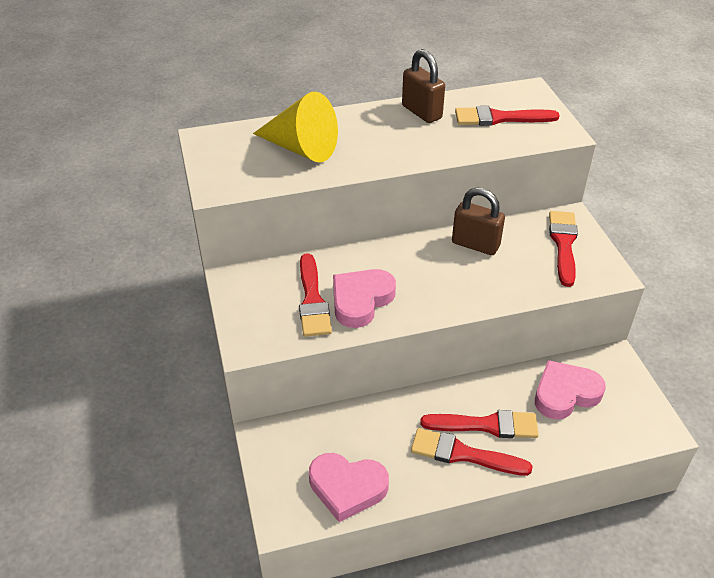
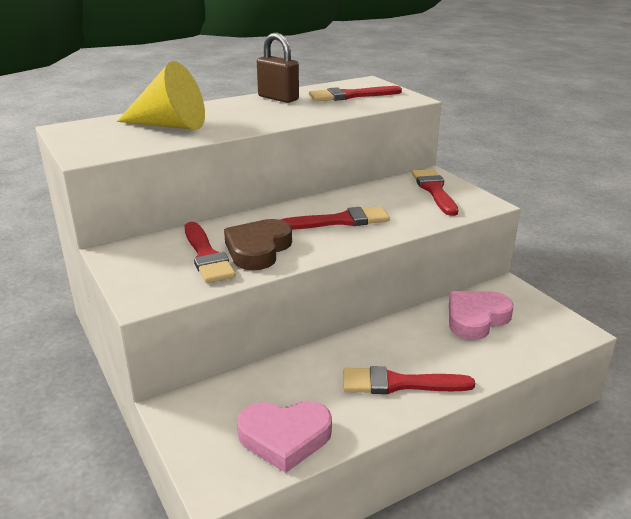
camera: 15 degrees left, 15 degrees down
(361, 300) = (258, 249): pink heart -> brown heart
(475, 244) = (355, 200): brown padlock -> none
(486, 425) = (412, 355): red brush -> red brush (340, 221)

